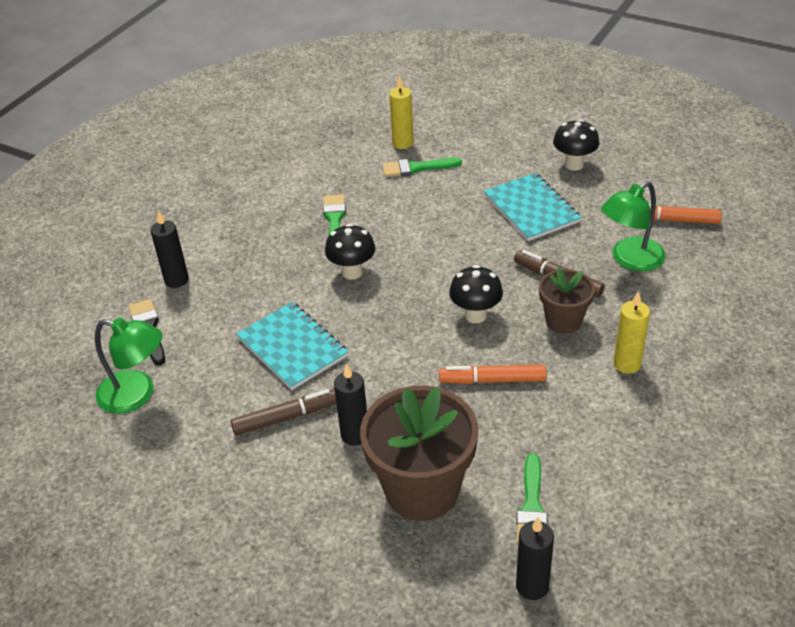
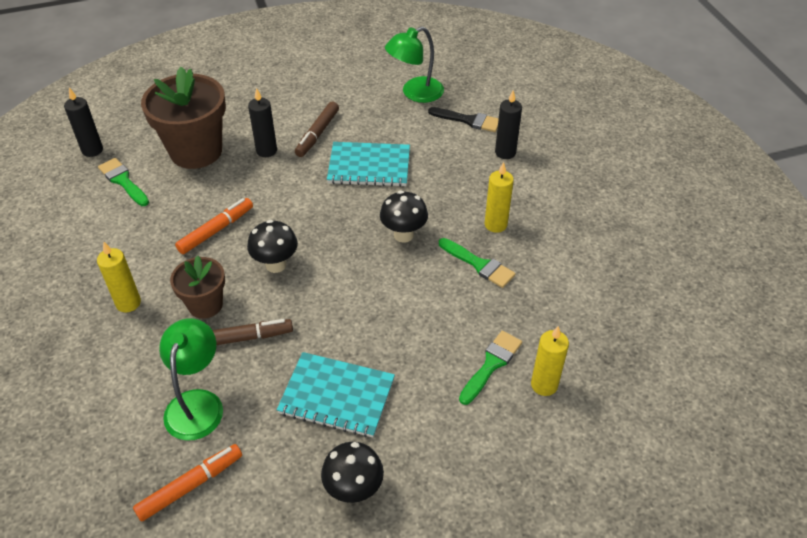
camera: 130 degrees right, 5 degrees up
(280, 235) = (495, 225): none -> yellow candle

